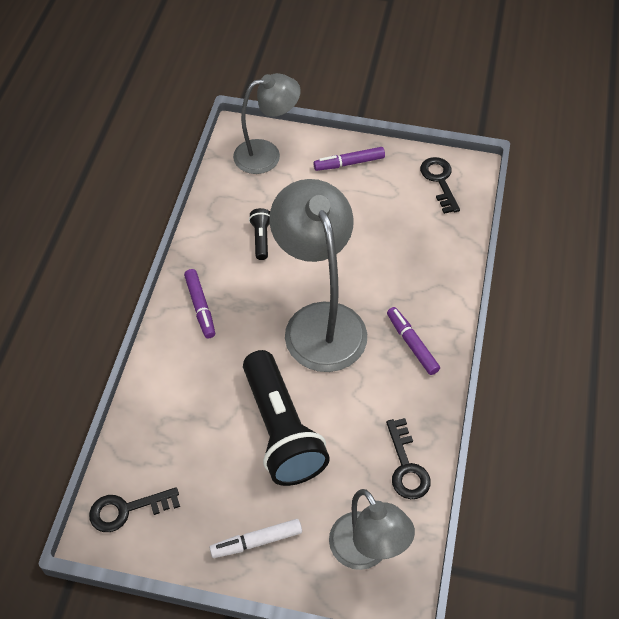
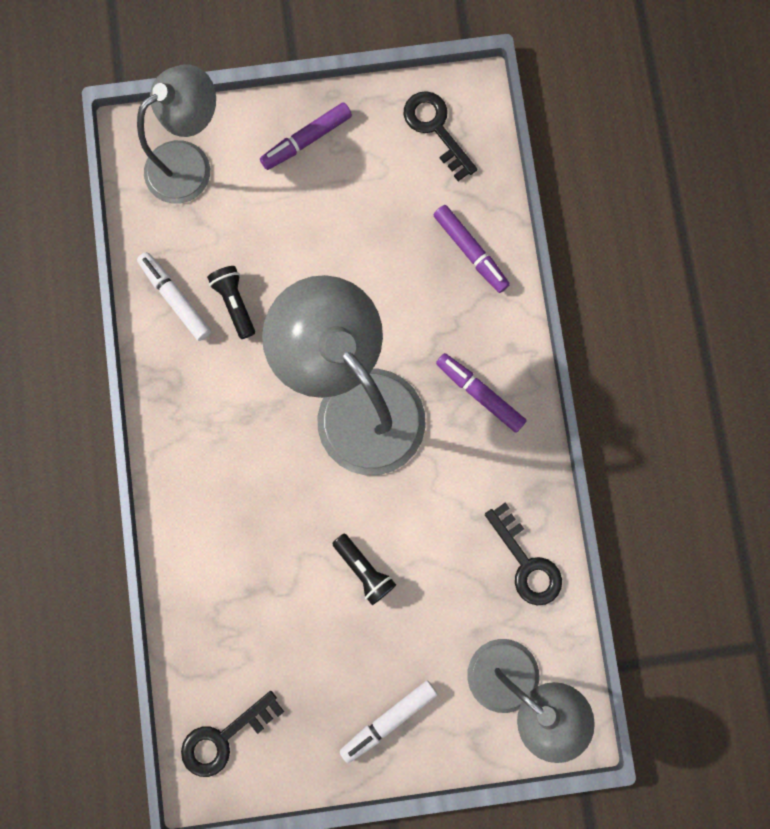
camera: 20 degrees left, 25 degrees up
(200, 307) = (197, 434): purple marker -> purple marker (470, 251)
(222, 224) = (175, 299): none -> white marker
(281, 430) = (364, 569): black flashlight -> black flashlight, size x0.42

